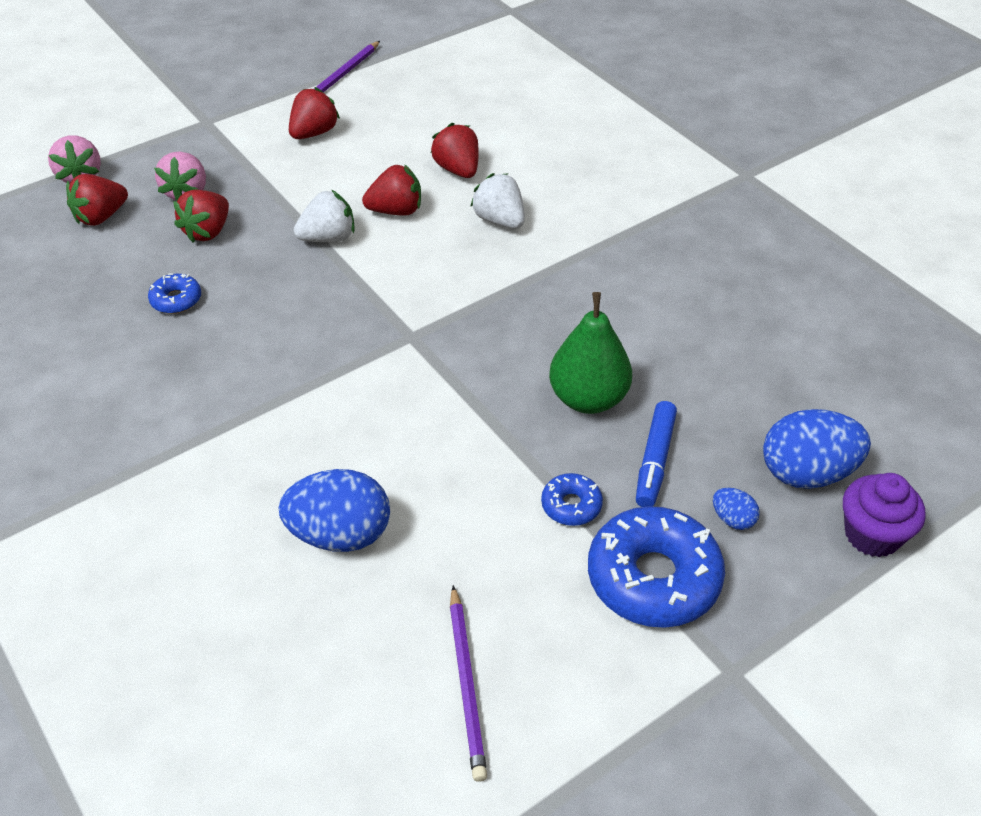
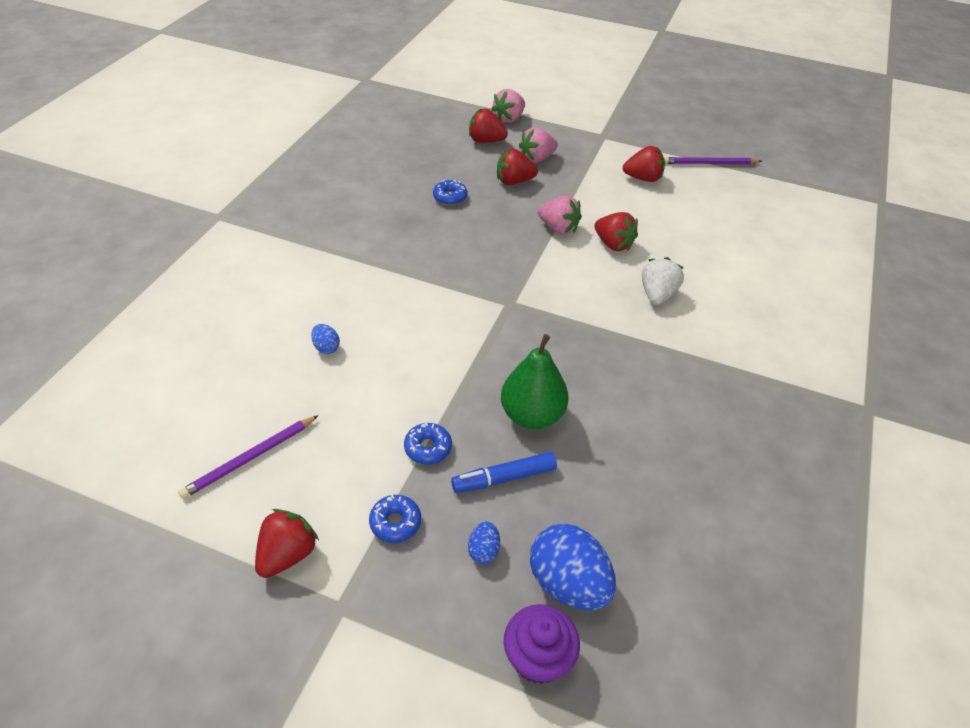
camera: 55 degrees right, 0 degrees up
(328, 238) = (558, 228): white strawberry -> pink strawberry
(340, 535) = (326, 347): blue egg -> blue egg, size x0.47
(457, 170) = (683, 253): red strawberry -> red strawberry (287, 554)
(653, 578) = (395, 522): blue donut -> blue donut, size x0.48

